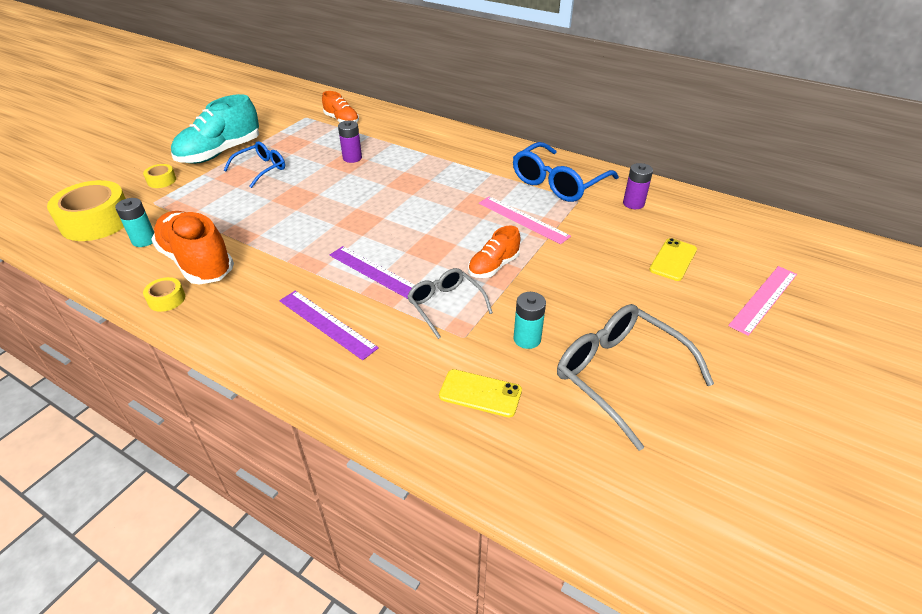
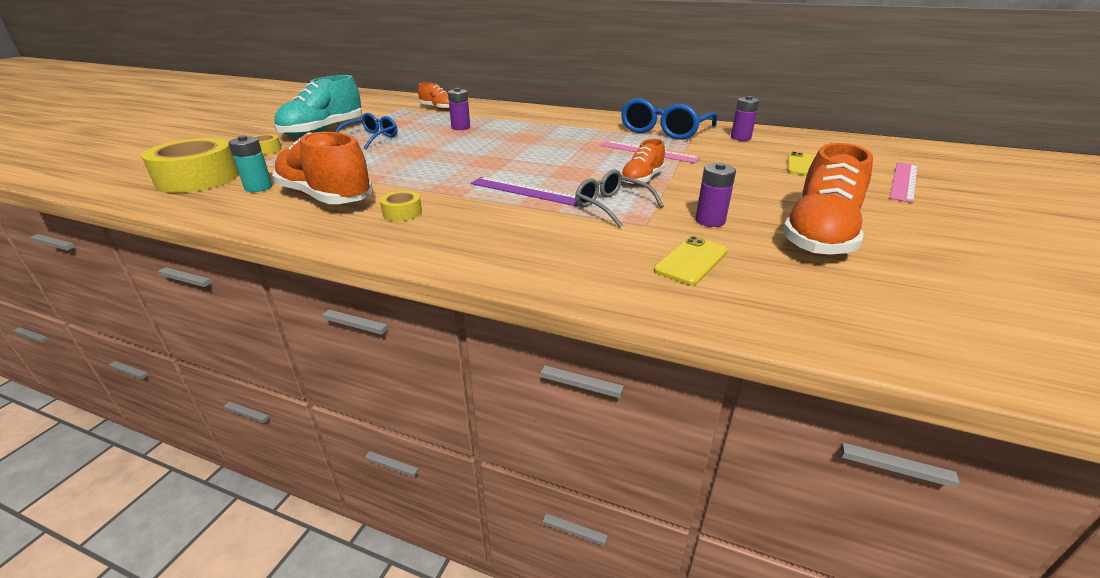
camera: 10 degrees left, 10 degrees down
(167, 299) = (299, 224): yellow tape -> yellow tape (402, 213)
(327, 323) = (493, 227): purple ruler -> none
(480, 393) = (691, 261): yellow phone -> yellow phone turned 60 degrees counterclockwise
(527, 339) = (710, 221): turquoise battery -> purple battery
(618, 375) = (819, 236): grey glasses -> orange shoe

